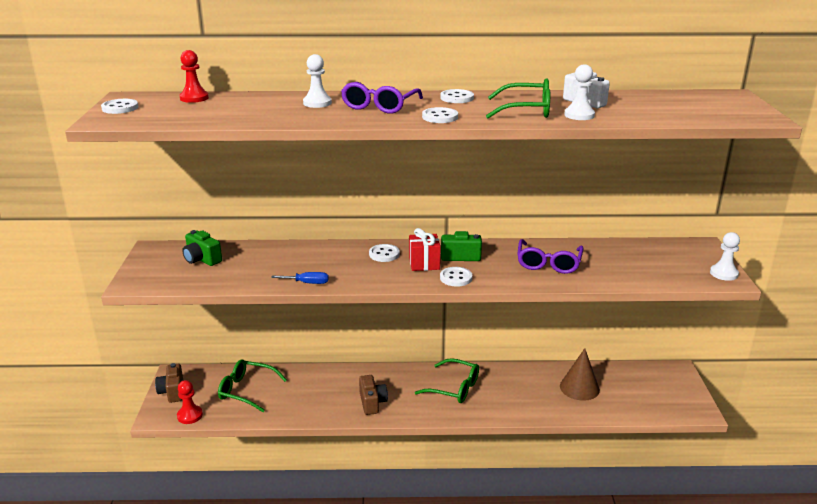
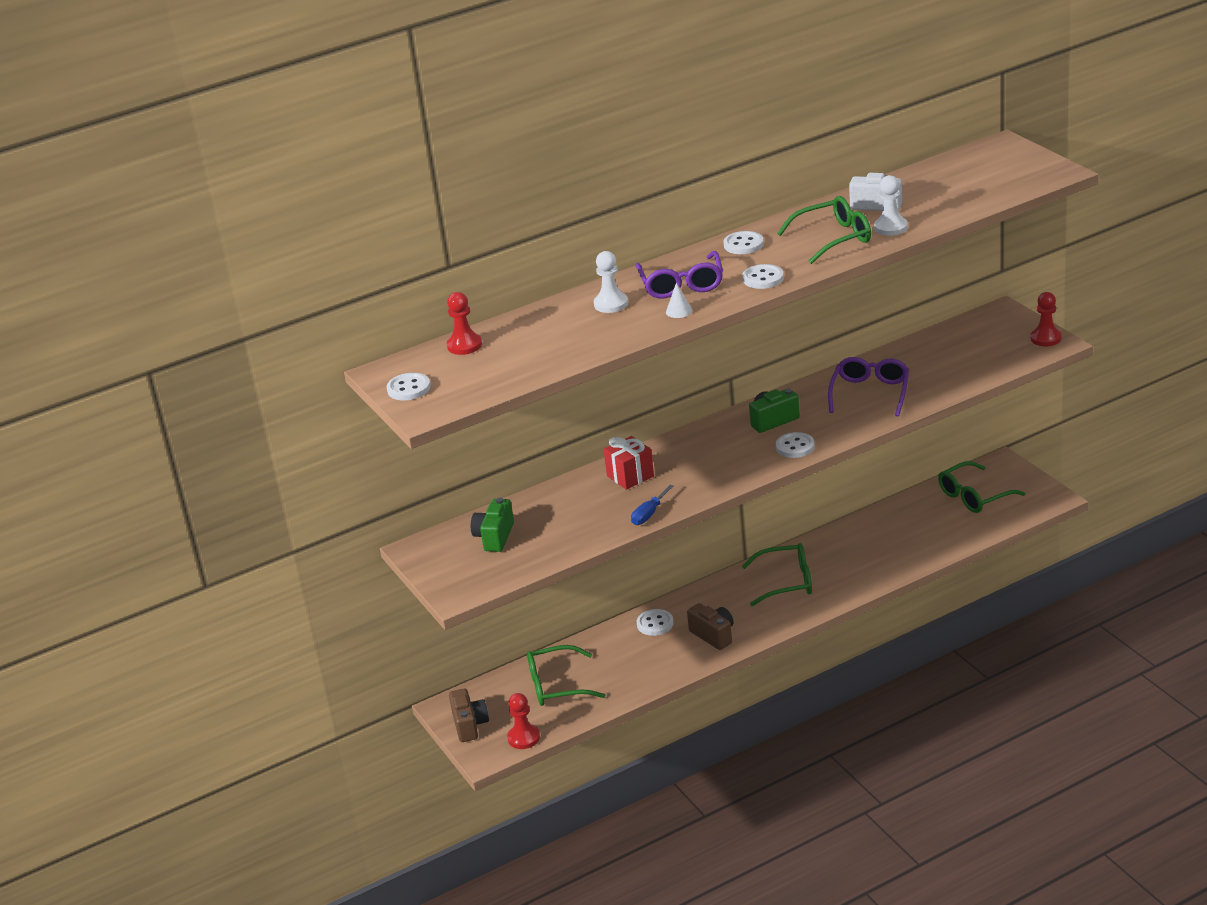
camera: 25 degrees left, 5 degrees up
(172, 392) = (469, 725): brown camera -> brown camera turned 150 degrees counterclockwise
(202, 259) = (494, 537): green camera -> green camera turned 90 degrees clockwise
(307, 283) = (649, 514): blue screwdriver -> blue screwdriver turned 150 degrees clockwise
(352, 118) = (679, 311): none -> white cone
(384, 254) = (689, 450): white button -> white button (655, 624)
(424, 264) = (744, 444): red gift -> red gift (630, 476)
(548, 263) = (870, 393): purple glasses -> purple glasses turned 150 degrees counterclockwise
(579, 388) = (917, 525): brown cone -> none
(639, 385) = (974, 496): none -> green glasses
(723, 273) = (1045, 338): white pawn -> red pawn

